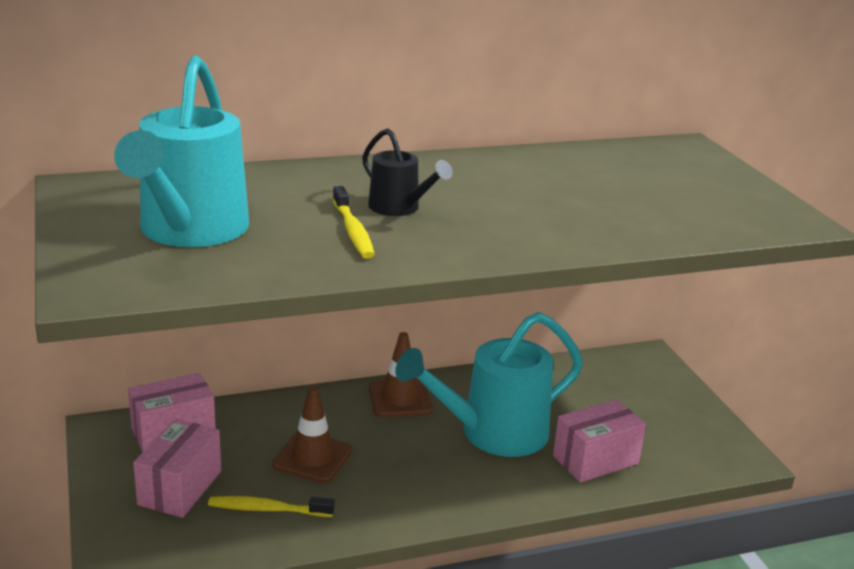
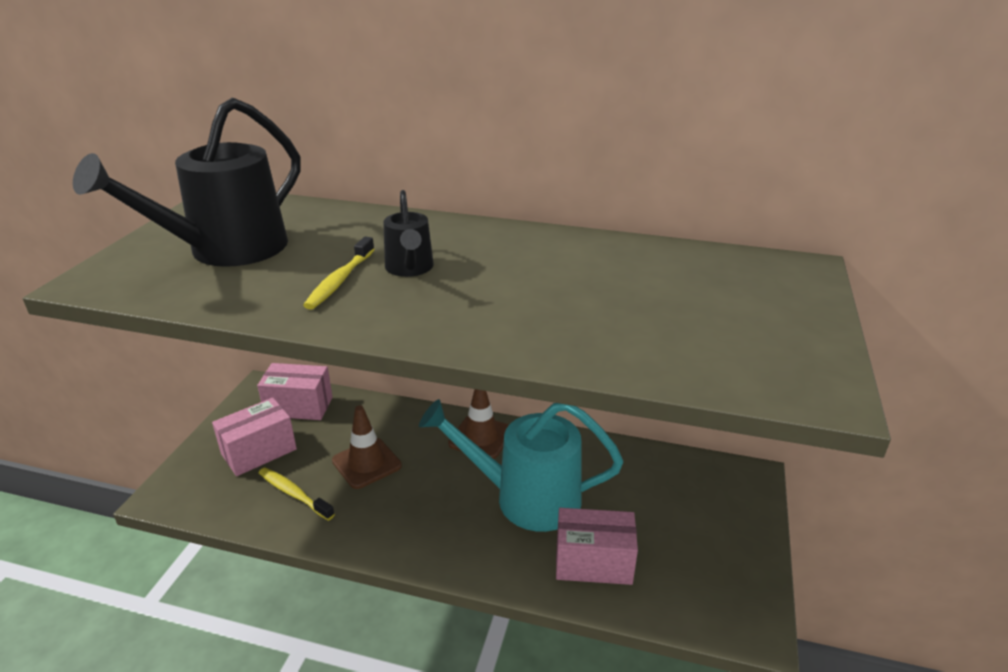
camera: 35 degrees right, 5 degrees up
(189, 231) = (226, 251): turquoise watering can -> black watering can

